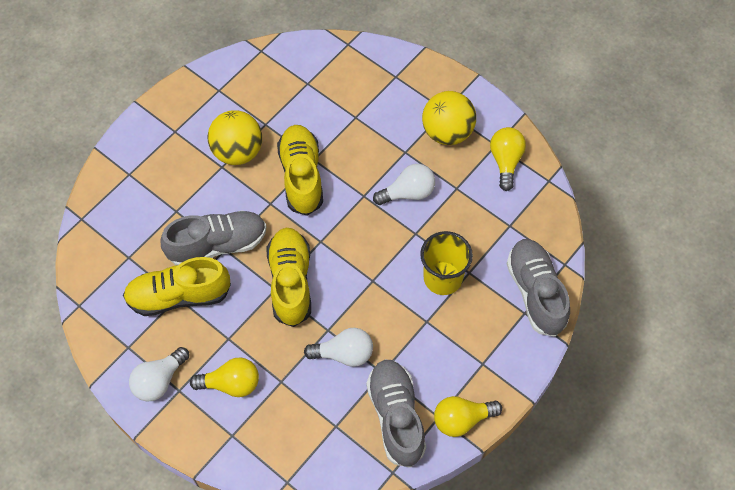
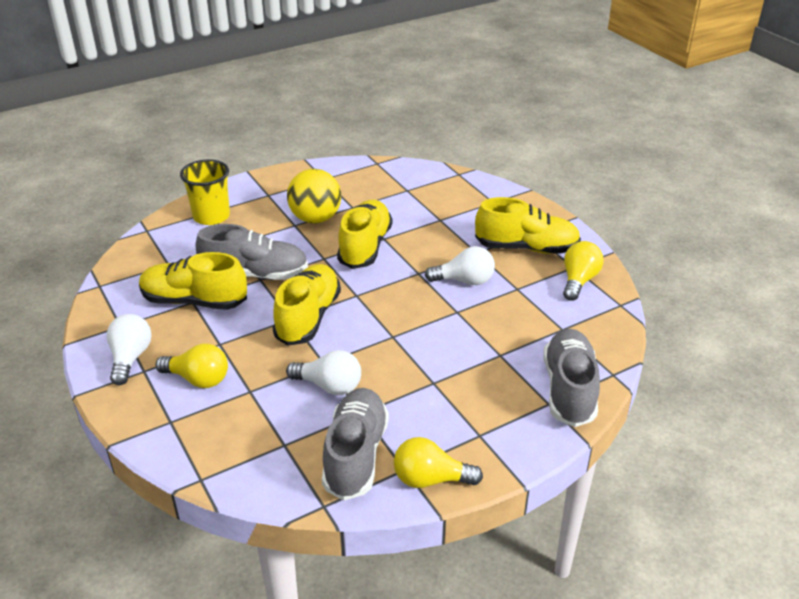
camera: 20 degrees right, 25 degrees down
(159, 381) = (130, 358): white light bulb -> white light bulb turned 120 degrees clockwise
(443, 278) = (469, 352): yellow cup -> yellow cup (211, 216)
(447, 132) = (526, 248): yellow ball -> yellow shoe

